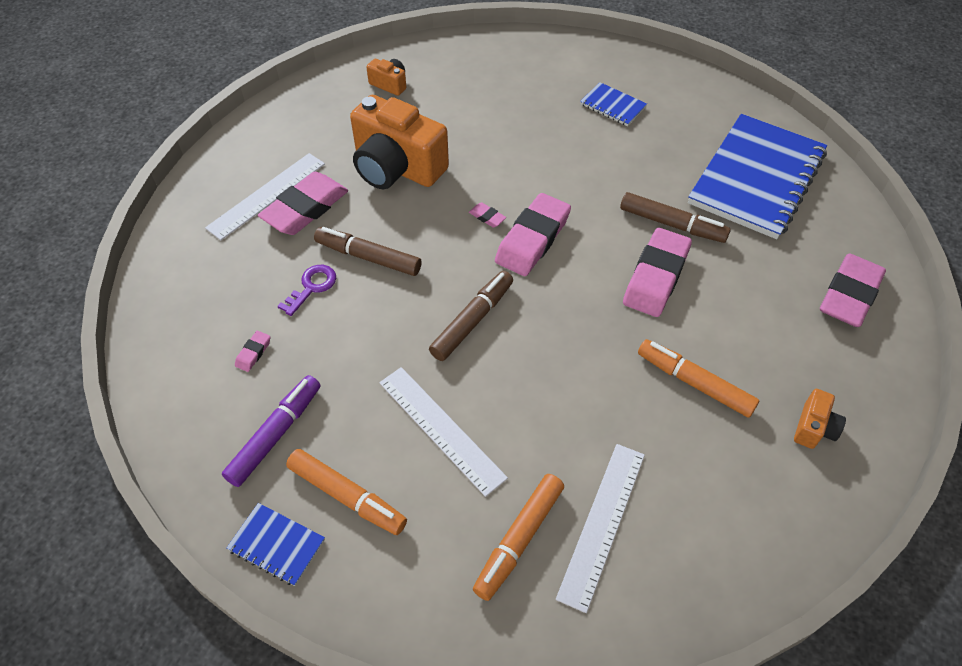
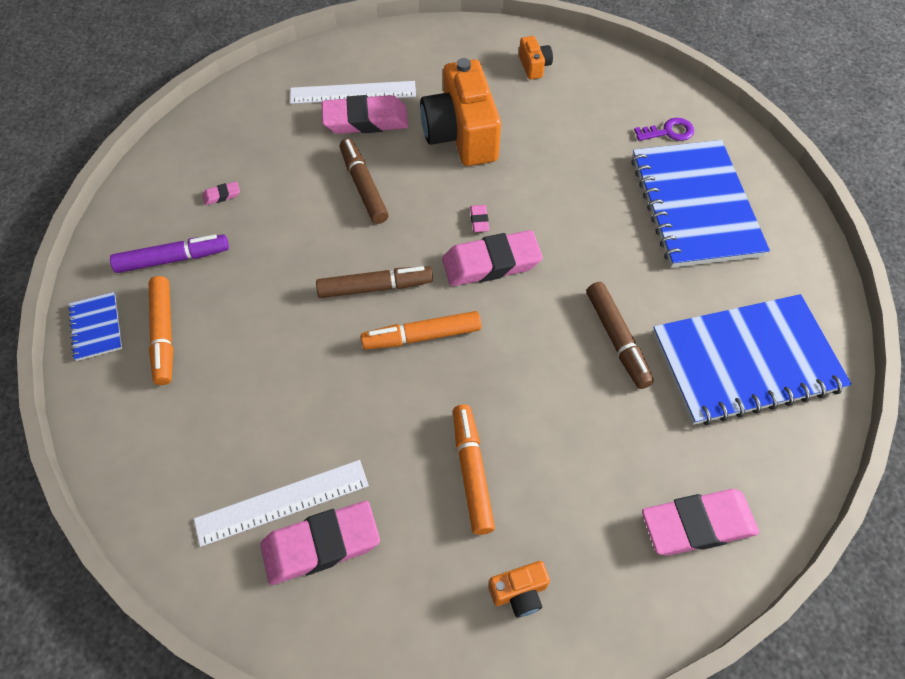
camera: 45 degrees right, 5 degrees up
(312, 287) = (305, 179): purple key -> purple key (669, 132)
(441, 429) = (265, 343): white ruler -> none
(519, 539) = (221, 459): orange marker -> orange marker (422, 336)
(612, 106) = (694, 205): blue notebook -> blue notebook, size x2.34
(656, 277) = (548, 368): pink eraser -> pink eraser (321, 545)

